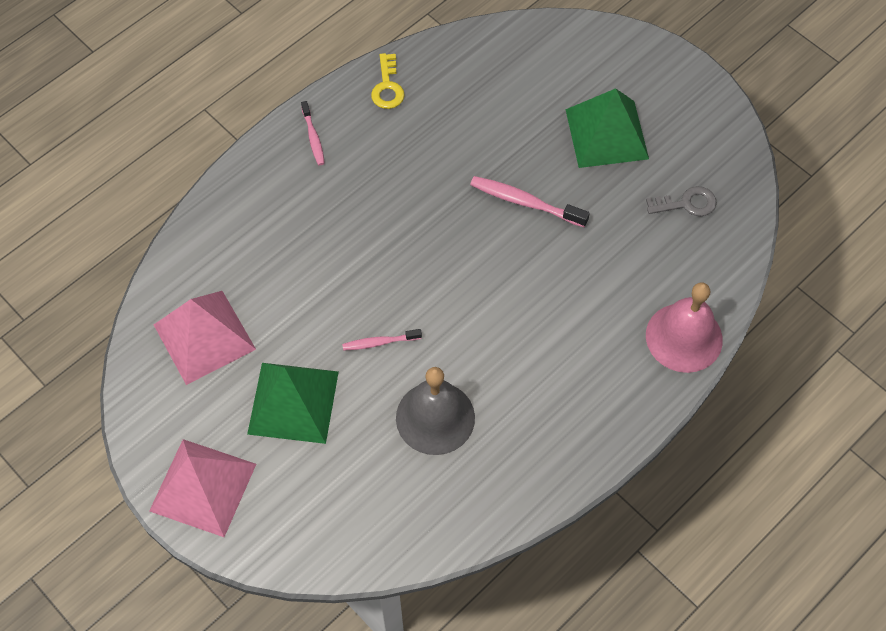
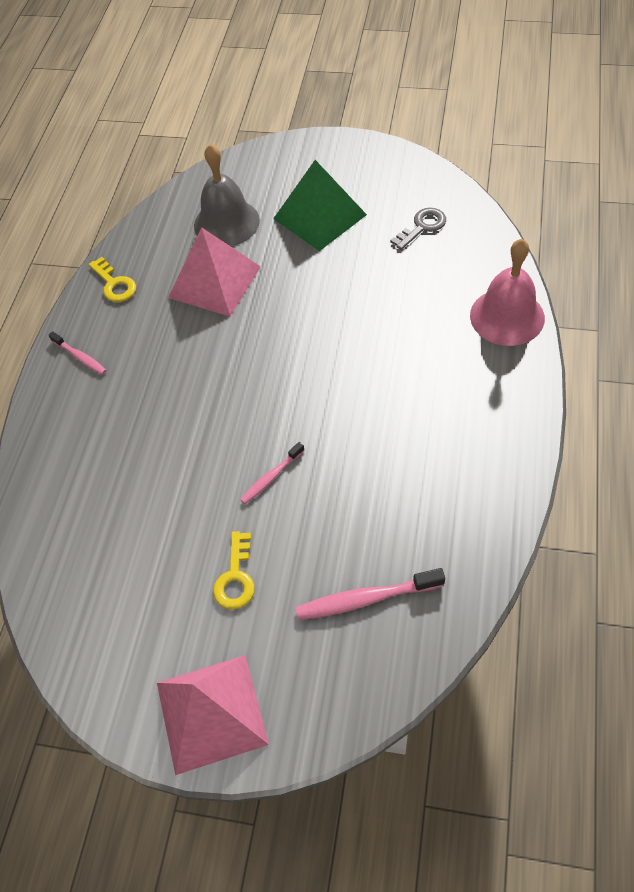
camera: 30 degrees left, 5 degrees down
(204, 337) = (107, 578): pink pyramid -> pink pyramid (215, 282)
(293, 402) = (236, 577): green pyramid -> yellow key
(435, 417) = (370, 504): grey bell -> grey bell (226, 222)
(525, 202) = (299, 299): pink toothbrush -> pink toothbrush (365, 599)

